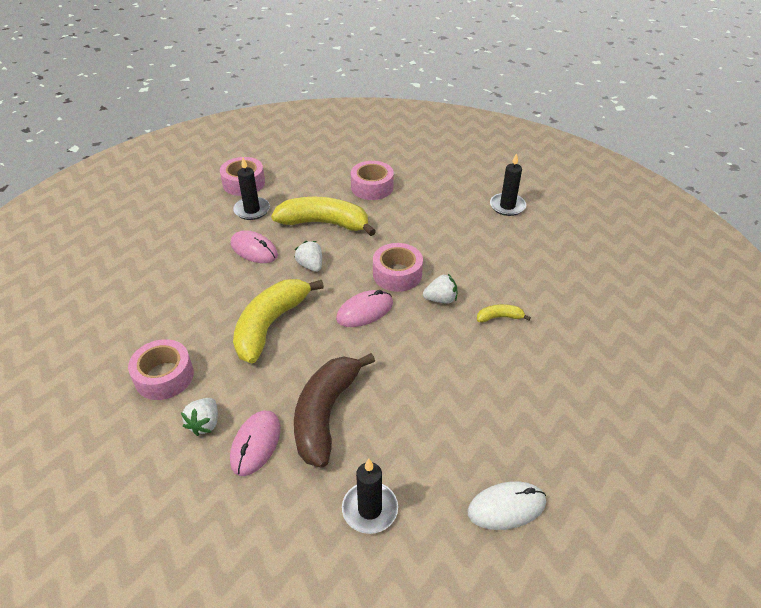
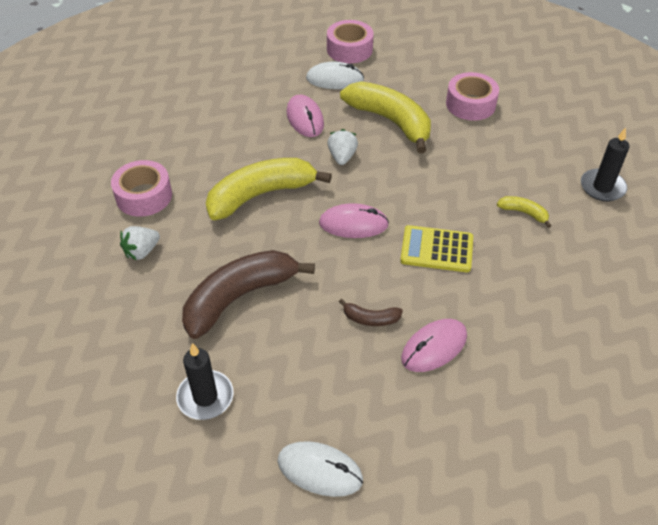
camera: 35 degrees right, 5 degrees up
(252, 210) = (335, 79): black candle -> white mouse
(256, 444) = (165, 290): pink mouse -> pink mouse (434, 347)
(397, 274) = (416, 204): pink tape -> none
(440, 374) = (371, 319): none -> brown banana
(441, 299) = (436, 249): white strawberry -> yellow calculator
(499, 317) = (480, 297): yellow banana -> yellow banana (523, 213)

